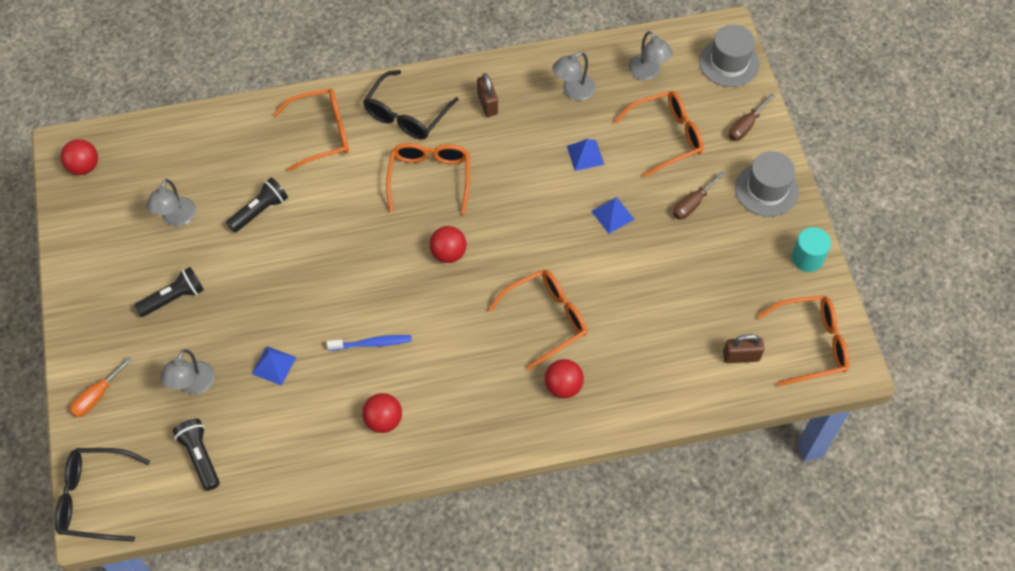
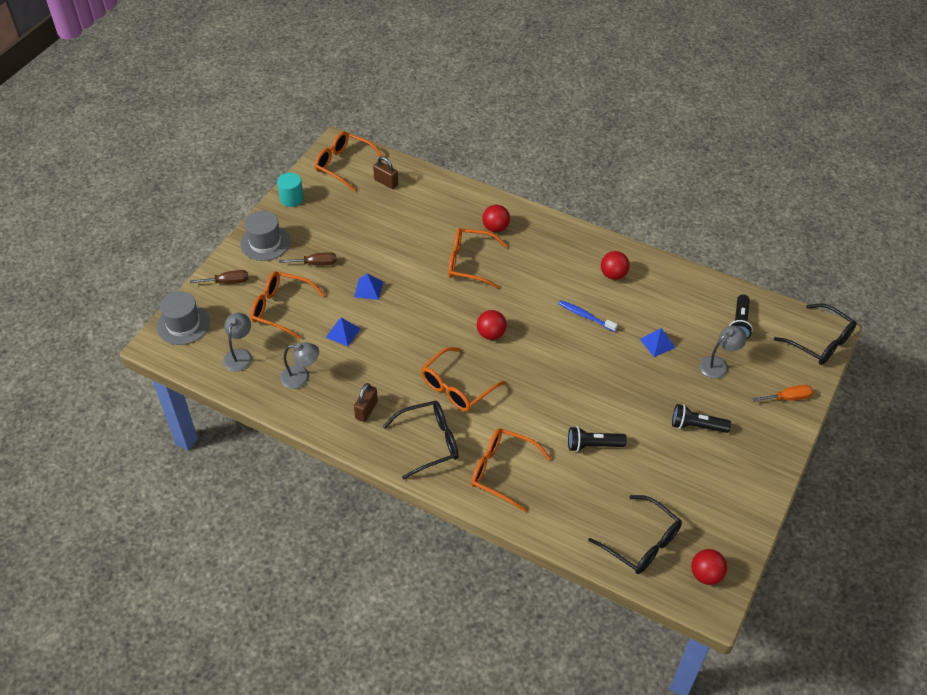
camera: 140 degrees left, 10 degrees down
(156, 156) = (642, 543): none -> black glasses
(176, 218) = (658, 481): grey lamp -> none

